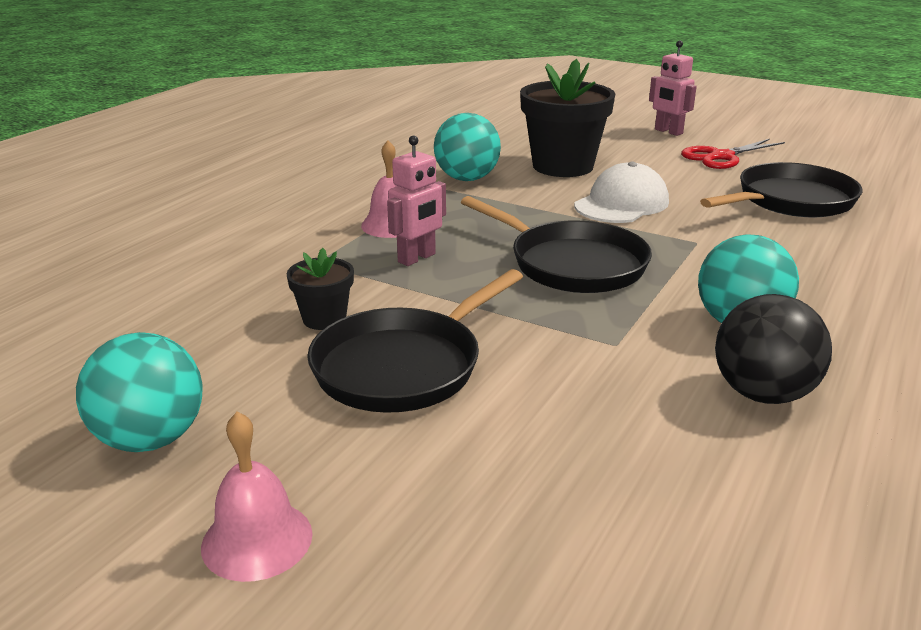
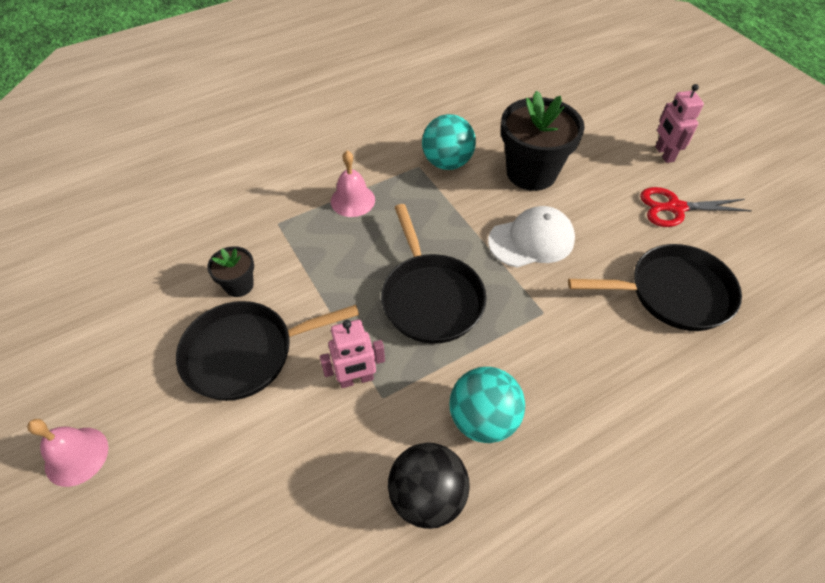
camera: 30 degrees right, 25 degrees up
(151, 439) = (86, 350): turquoise ball -> none
(417, 258) = (338, 246): pink robot -> pink robot (356, 379)

